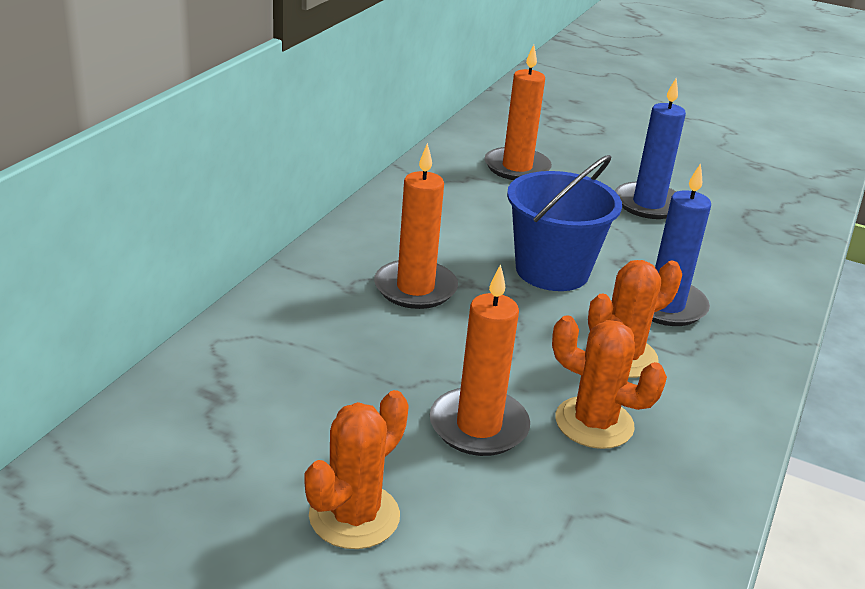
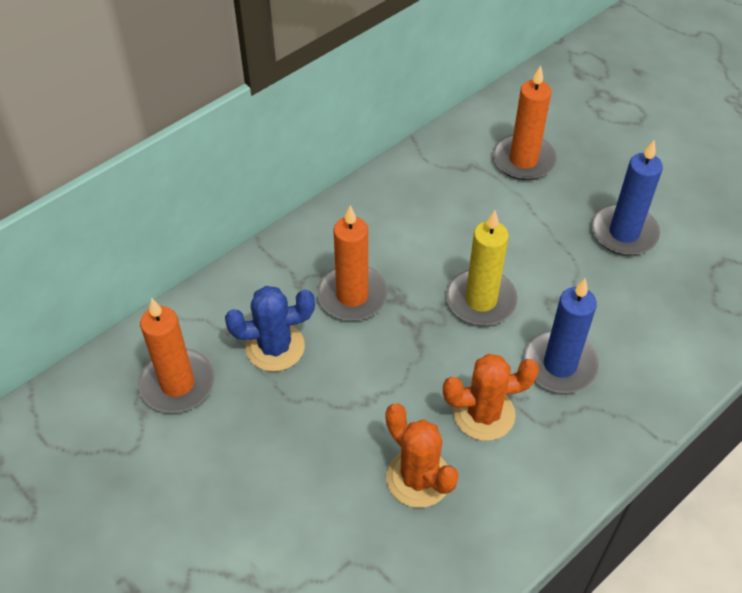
camera: 25 degrees right, 20 degrees up
(354, 516) = (194, 514): orange cactus -> none
(356, 344) = (275, 347): none -> blue cactus
(478, 426) = (325, 456): orange candle -> orange candle (177, 384)
(552, 271) = (481, 300): blue bucket -> yellow candle

